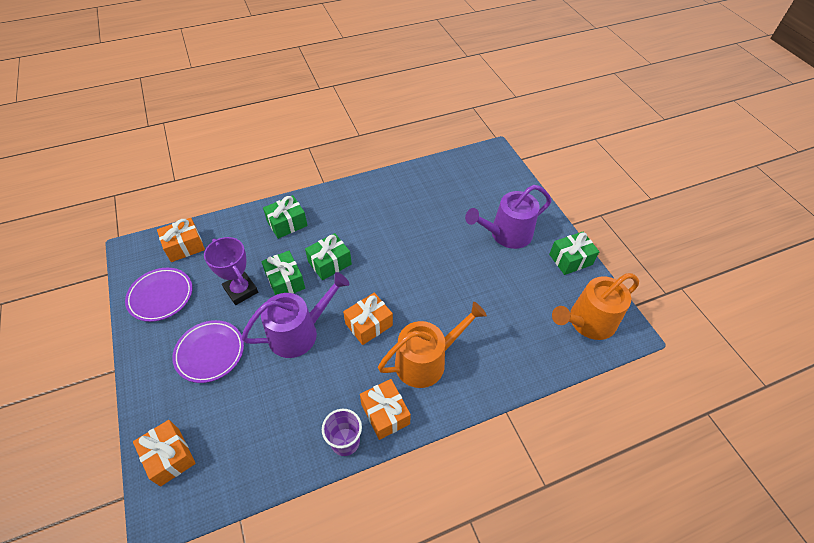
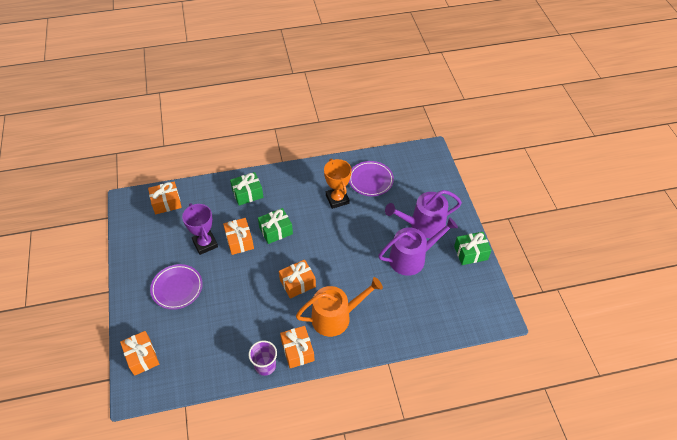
camera: 10 degrees right, 0 degrees up
(161, 296) = (145, 240): purple plate -> purple plate (370, 180)
(285, 281) = (239, 241): green gift -> orange gift
(299, 332) = (244, 282): purple watering can -> purple watering can (411, 258)
(398, 217) = (337, 199): none -> orange trophy
(588, 322) = (470, 305): orange watering can -> none

